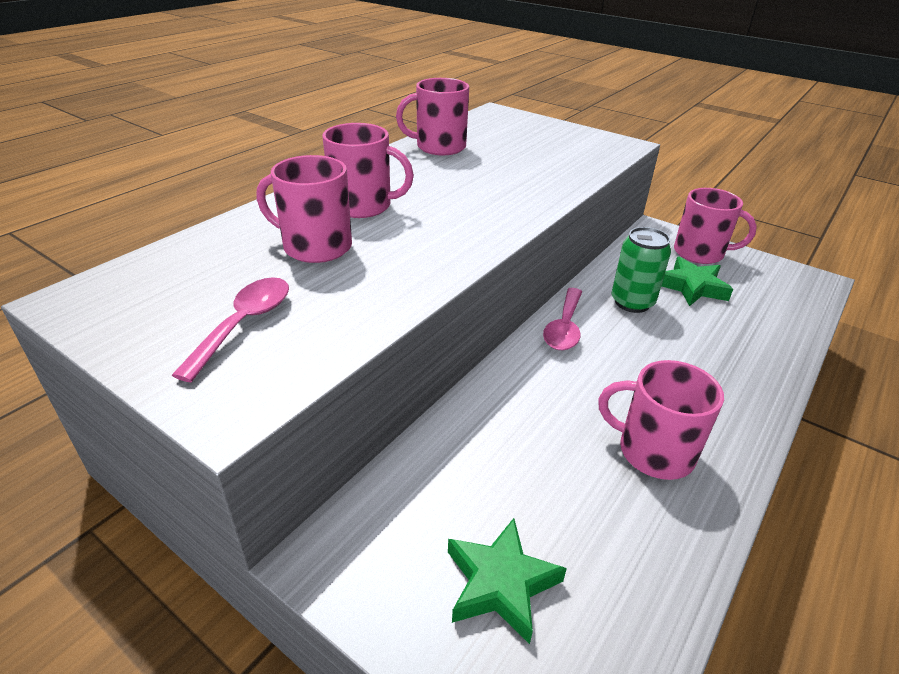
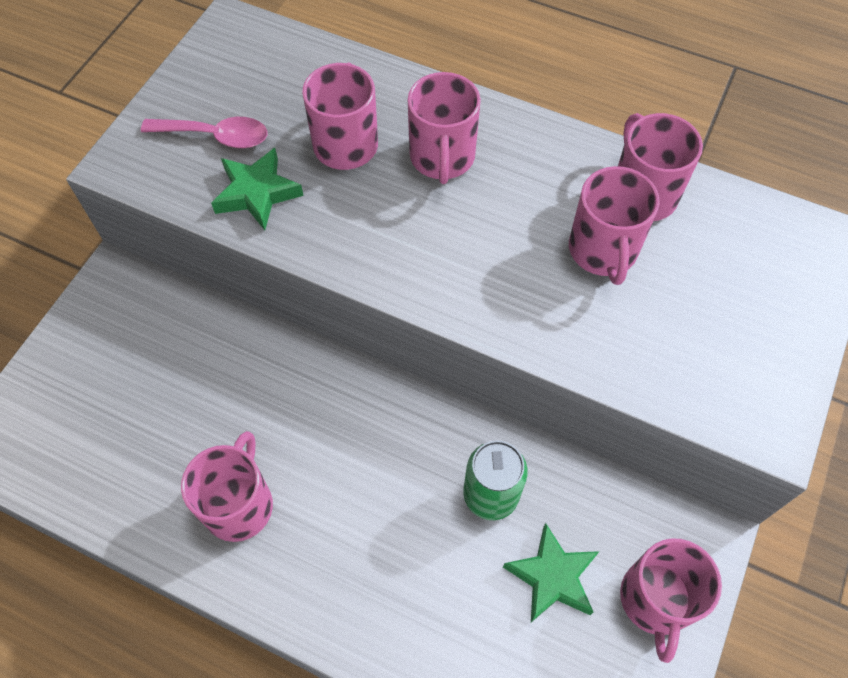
camera: 80 degrees right, 25 degrees up
(482, 165) = (603, 250): none -> pink mug
(500, 583) = (98, 390): green star -> green star (257, 193)
(564, 327) = (418, 418): pink spoon -> none

